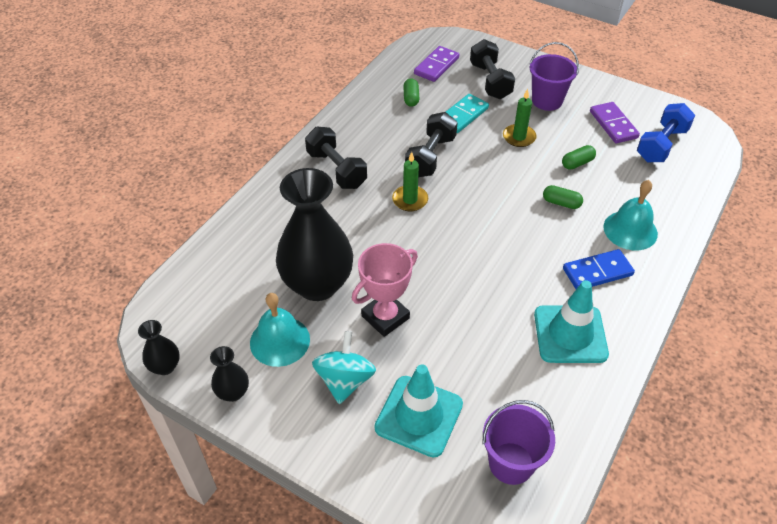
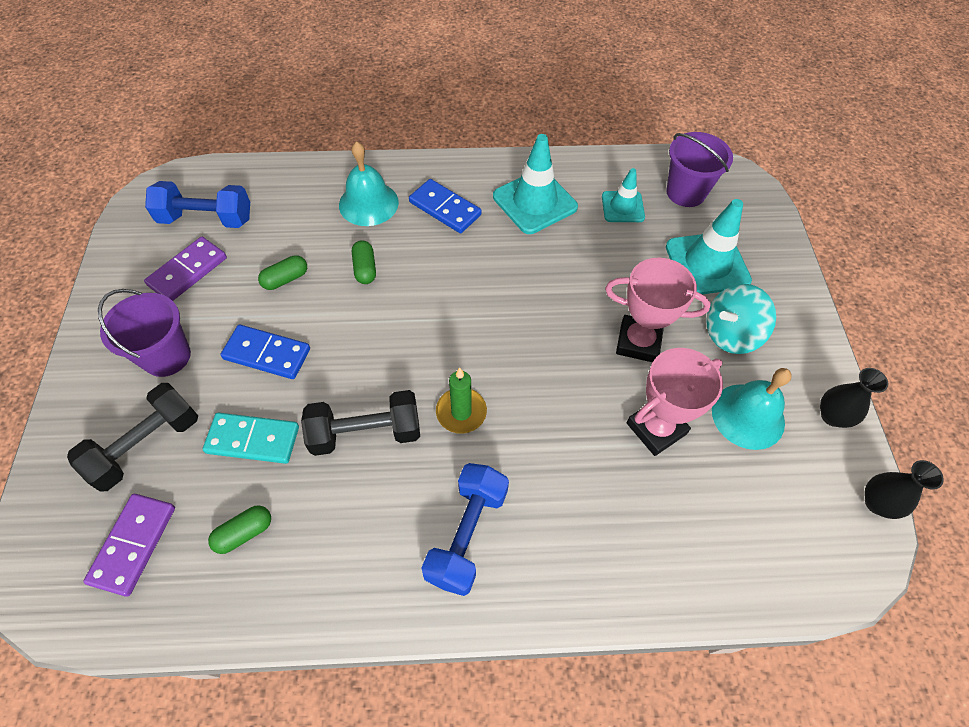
camera: 125 degrees left, 10 degrees up
(317, 284) = (656, 428): black vase -> pink trophy
(336, 170) = (467, 535): black dumbbell -> blue dumbbell
(436, 66) = (133, 544): purple domino -> purple domino turned 75 degrees counterclockwise
(519, 137) = (267, 354): green candle -> blue domino
(524, 396) = (622, 207): none -> turquoise traffic cone
(577, 163) = (285, 279): green capsule -> green capsule turned 60 degrees counterclockwise

